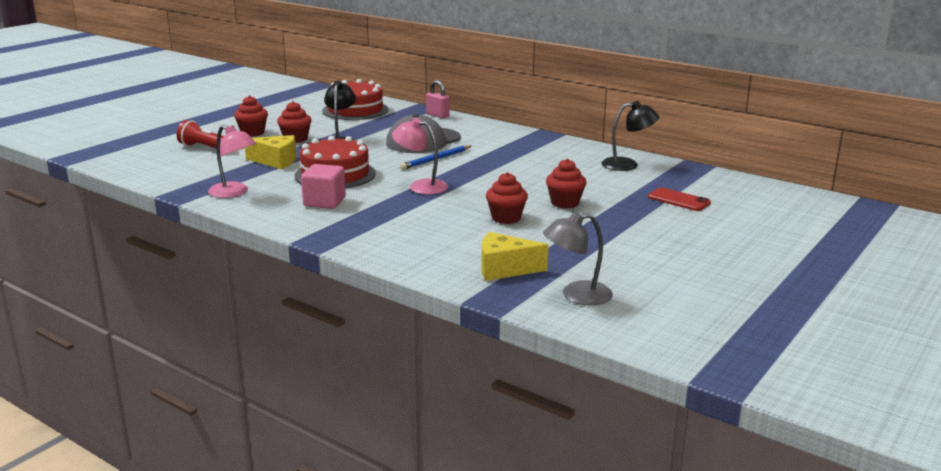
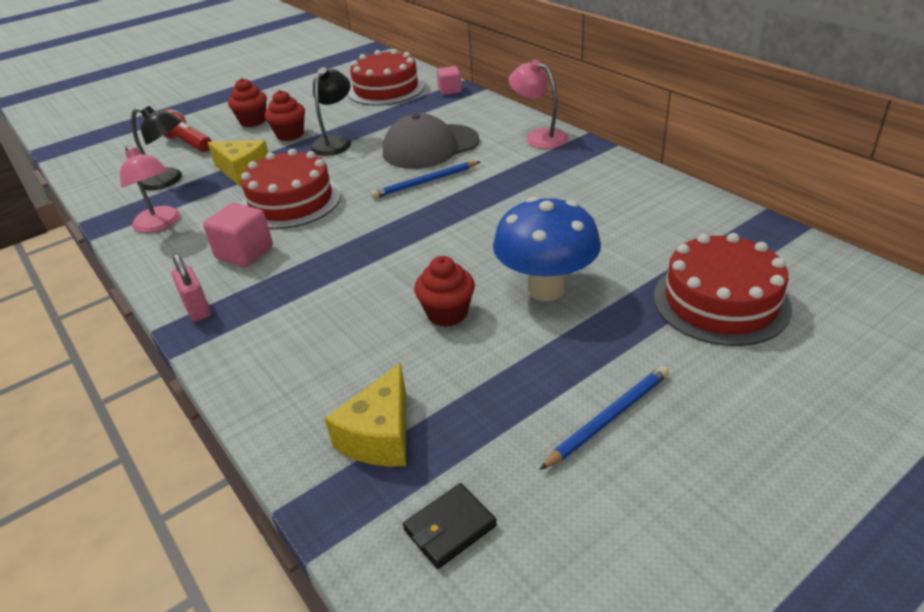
camera: 20 degrees right, 15 degrees up
(411, 109) = (450, 90): none -> pink cube
(421, 186) = (376, 233): pink lamp -> pink lamp (539, 137)
(437, 115) = (474, 102): pink padlock -> pink padlock (197, 309)
(504, 269) = (380, 435): yellow cheese -> yellow cheese turned 90 degrees counterclockwise
(565, 203) = (546, 289): red cupcake -> blue mushroom
(576, 295) = (450, 528): grey lamp -> black wallet
(627, 165) = (676, 213): black lamp -> black lamp (169, 180)
(640, 249) = (608, 418): none -> blue pencil
(678, 200) = (721, 301): red phone -> red cake

